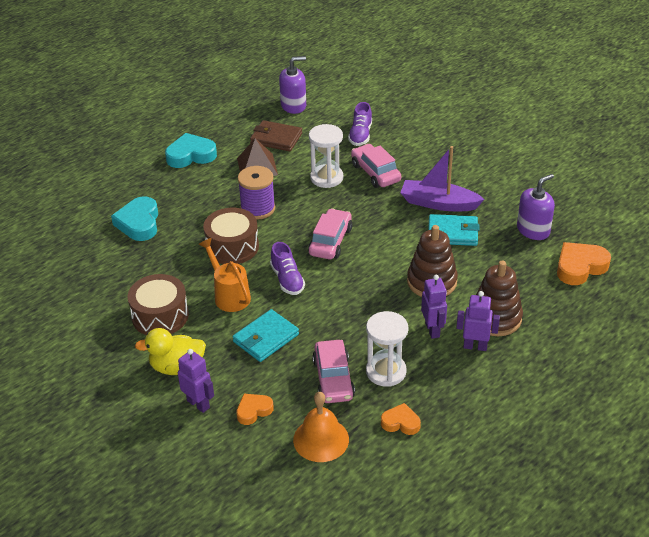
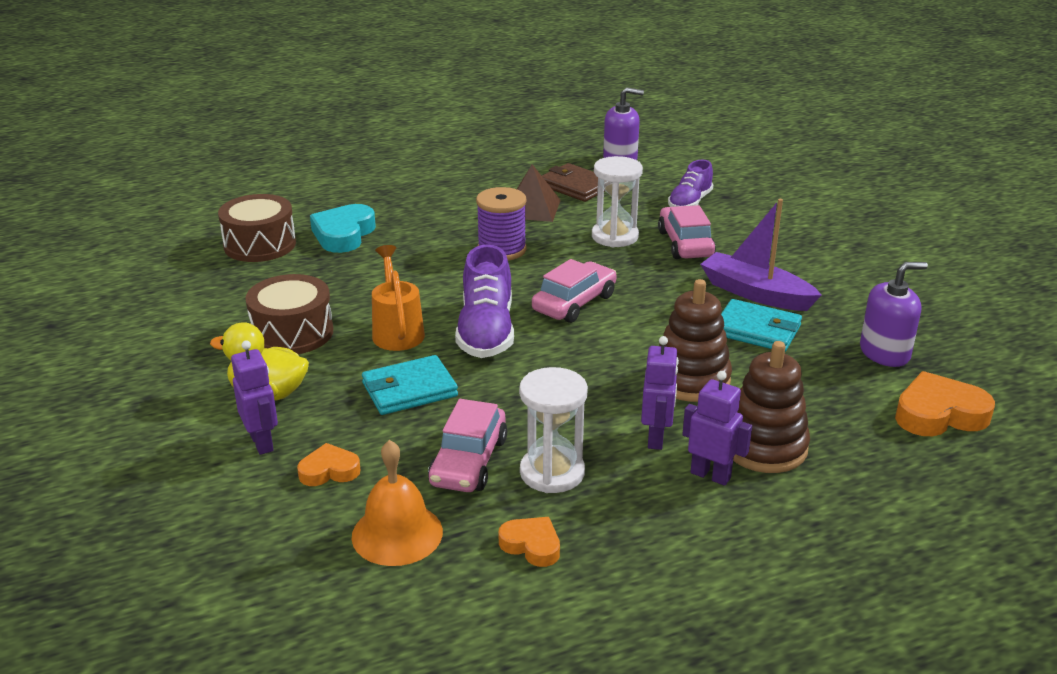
camera: 20 degrees right, 10 degrees down
(191, 155) = (457, 183): turquoise heart -> none
(232, 247) = (440, 281): brown drum -> brown drum (260, 245)
(287, 280) = (486, 331): purple shoe -> purple shoe, size x1.57

